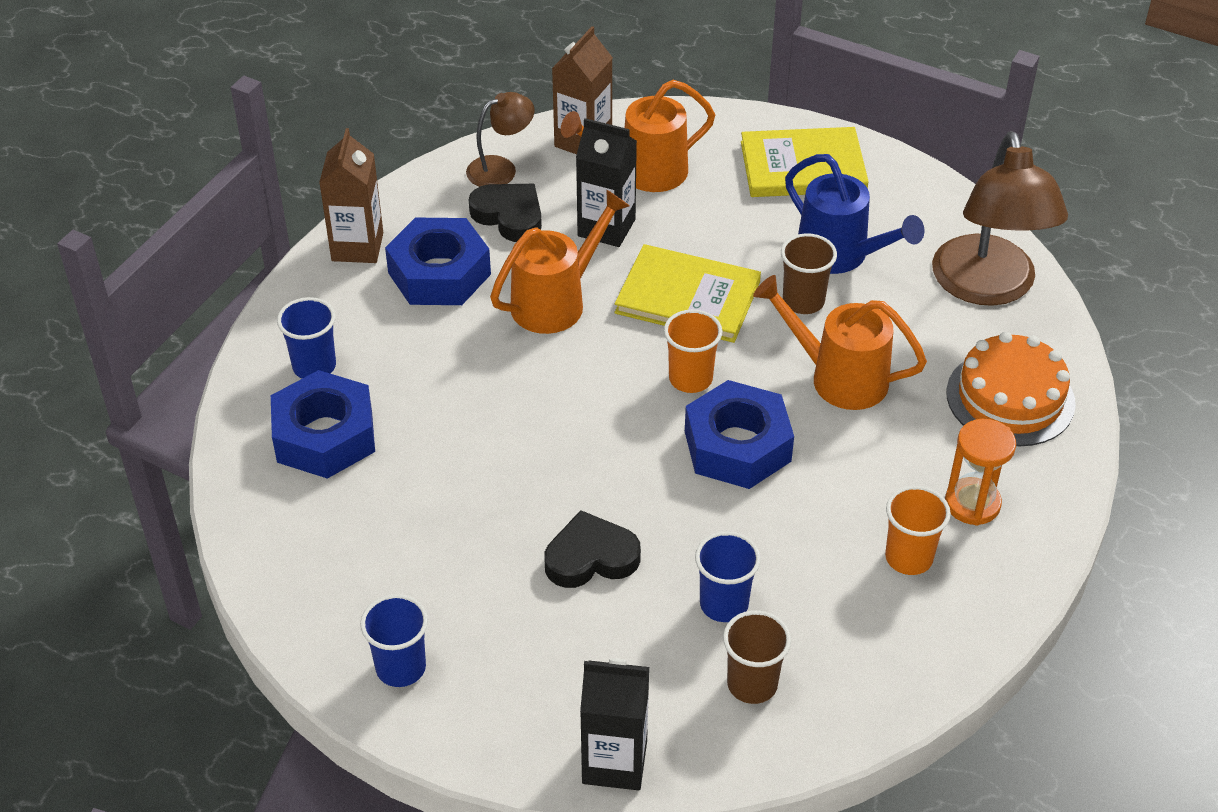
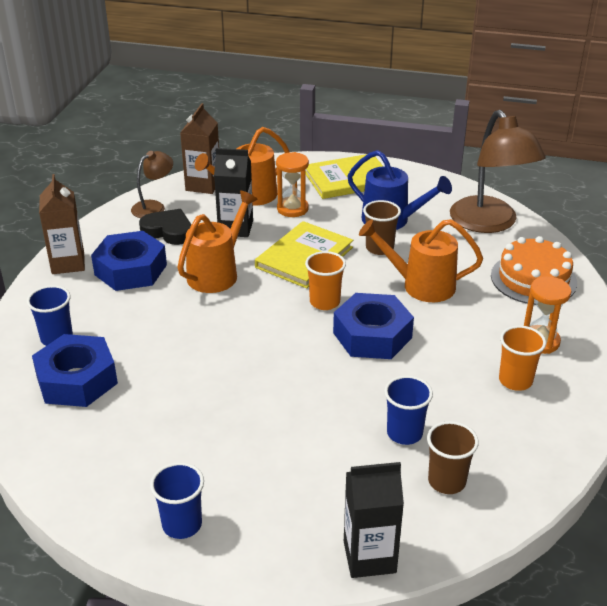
camera: 15 degrees left, 10 degrees down
(591, 557) = (298, 421): black heart -> none
(688, 297) = (304, 257): yellow book -> yellow book turned 60 degrees counterclockwise
(700, 208) = (292, 209): none -> orange hourglass

